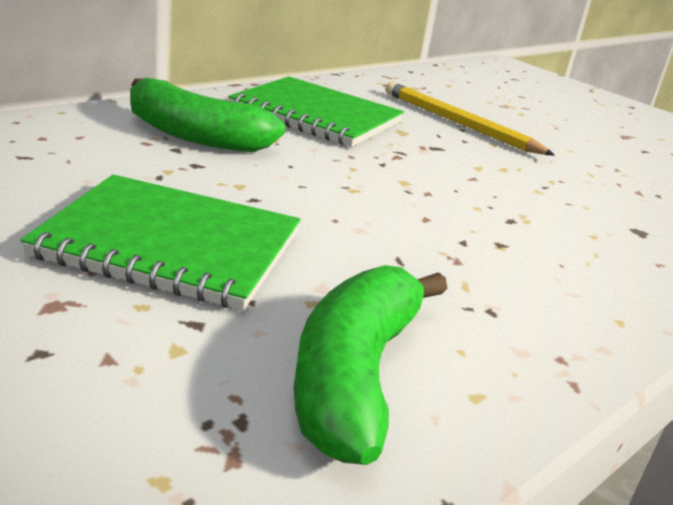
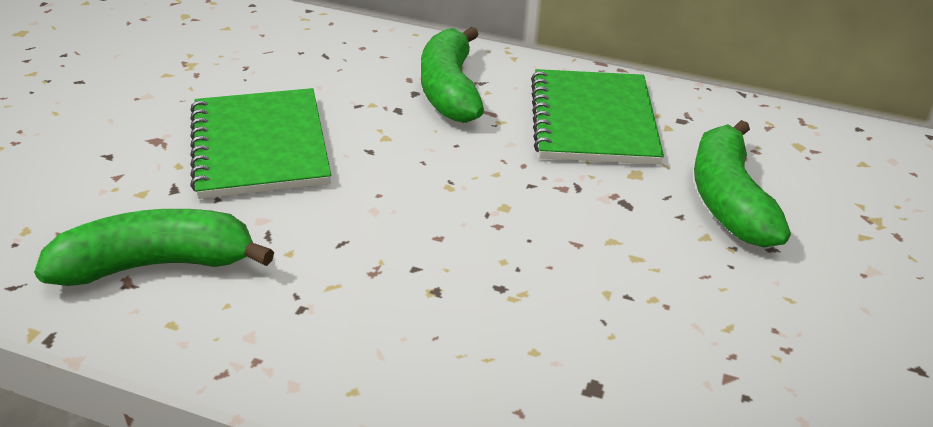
camera: 65 degrees right, 10 degrees up
(458, 123) = (728, 200): yellow pencil -> green banana

